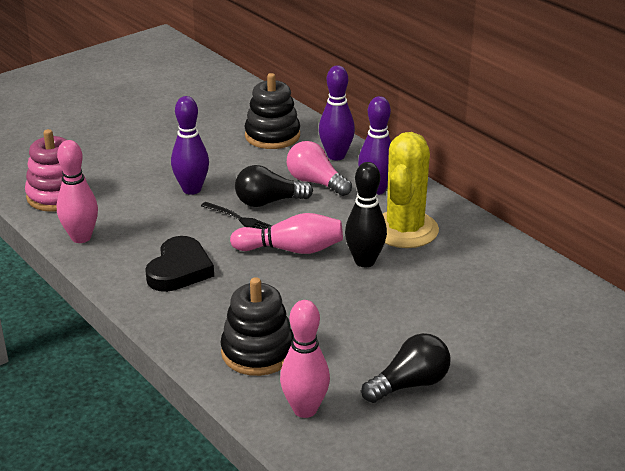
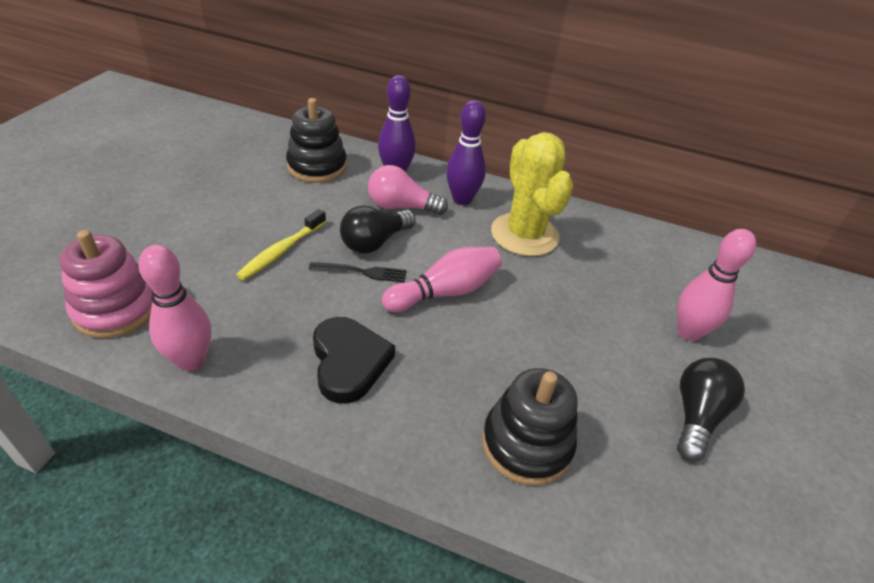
camera: 35 degrees left, 10 degrees up
(192, 189) = (281, 251): purple bowling pin -> yellow toothbrush
(305, 409) = (642, 504): pink bowling pin -> pink bowling pin (688, 332)
(365, 261) = (523, 282): black bowling pin -> none

